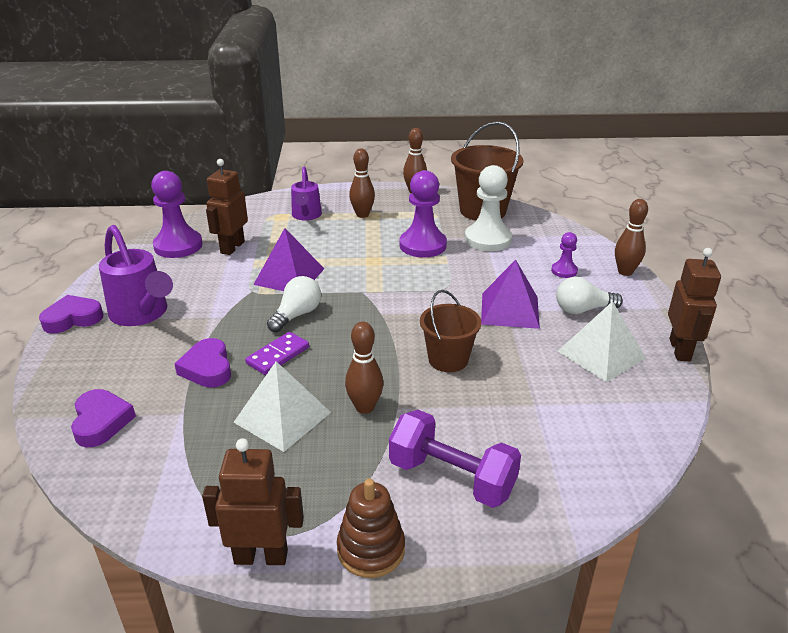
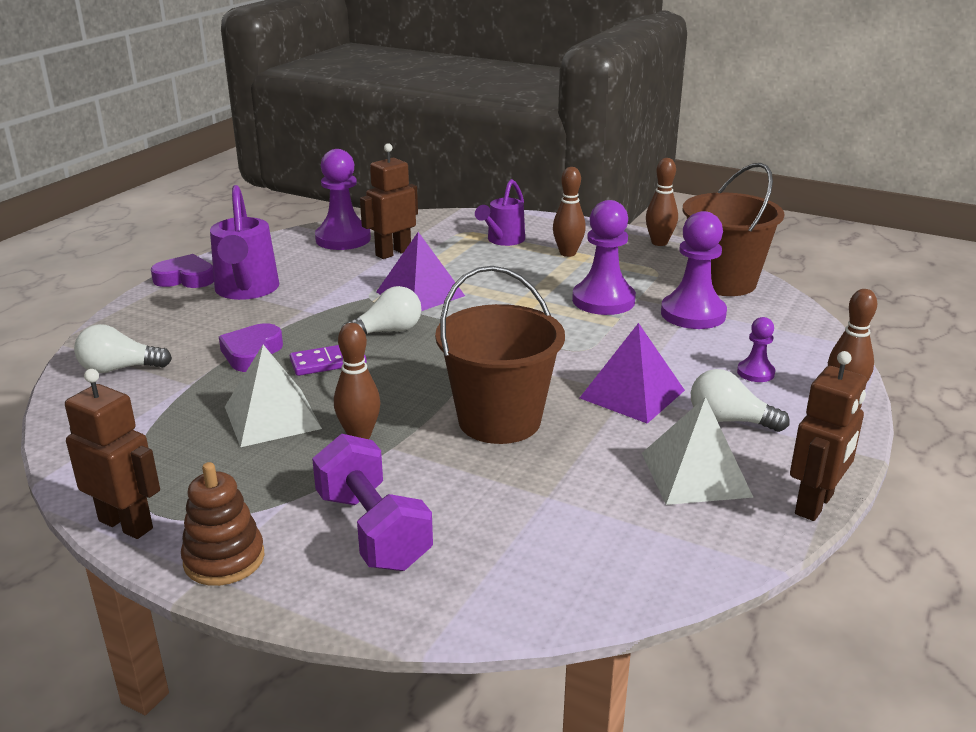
camera: 30 degrees right, 5 degrees down
(101, 422) = (119, 369): purple heart -> white light bulb
(448, 359) = (499, 420): brown bucket -> brown bucket, size x1.61
(488, 239) = (693, 314): white pawn -> purple pawn

